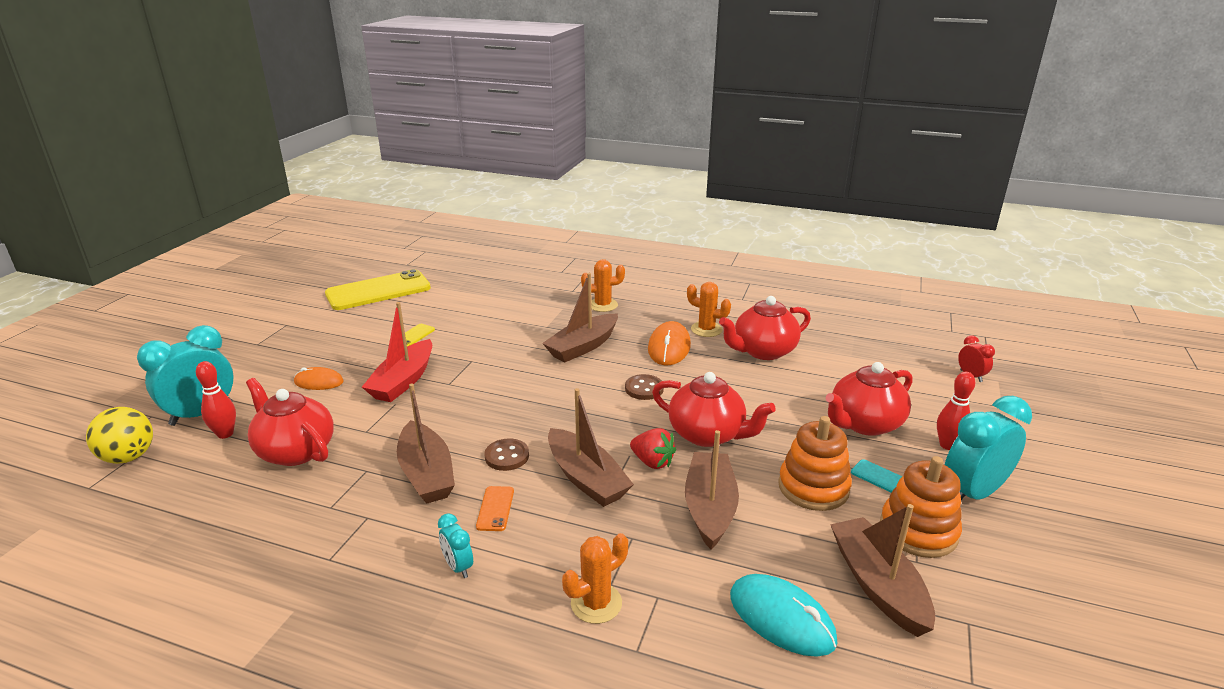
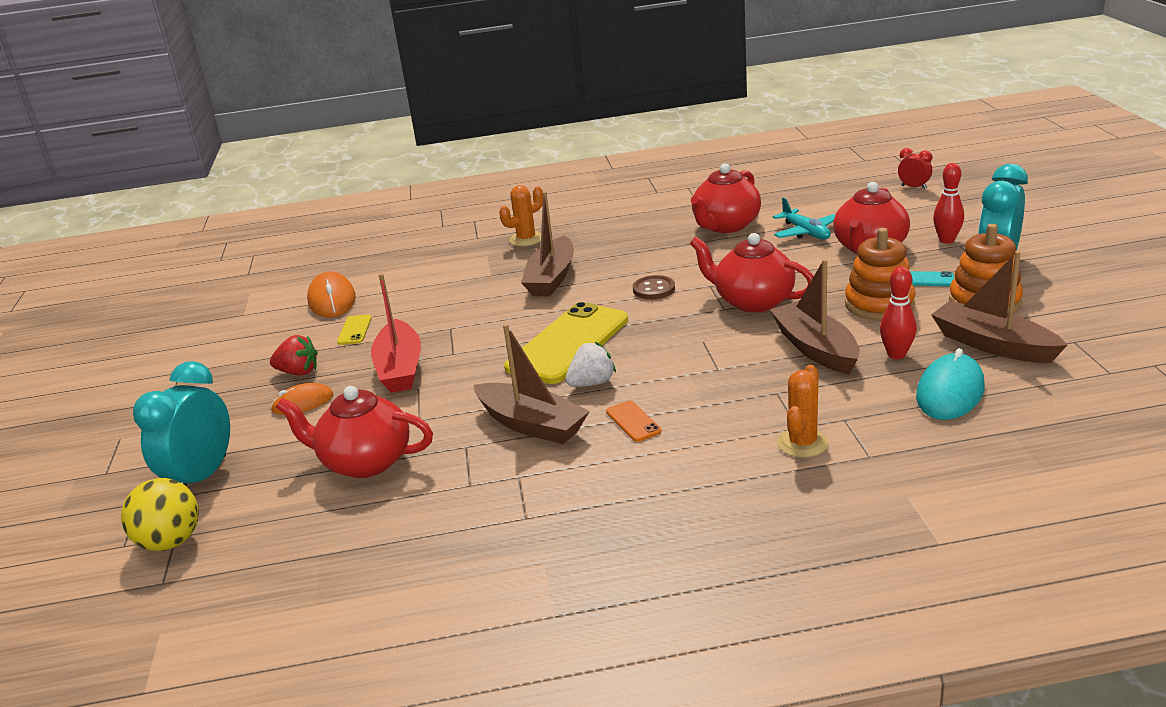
camera: 25 degrees left, 0 degrees up
(225, 434) = (259, 481): red bowling pin -> red bowling pin (896, 355)
(378, 291) = (250, 307): yellow phone -> yellow phone (568, 343)
(458, 567) = (655, 471): turquoise clock -> none
(507, 456) = (592, 383): brown button -> white strawberry
(586, 478) = (687, 370): brown boat -> none
(652, 462) = (729, 337): red strawberry -> red strawberry (298, 372)
(669, 347) = (636, 251): orange mouse -> orange mouse (332, 300)
(706, 329) = (653, 226): orange cactus -> none
(708, 434) = (752, 301): red teapot -> red teapot turned 150 degrees counterclockwise
(781, 618) = (950, 392): turquoise mouse -> turquoise mouse turned 75 degrees counterclockwise
(823, 384) = (806, 232): none -> turquoise plane

